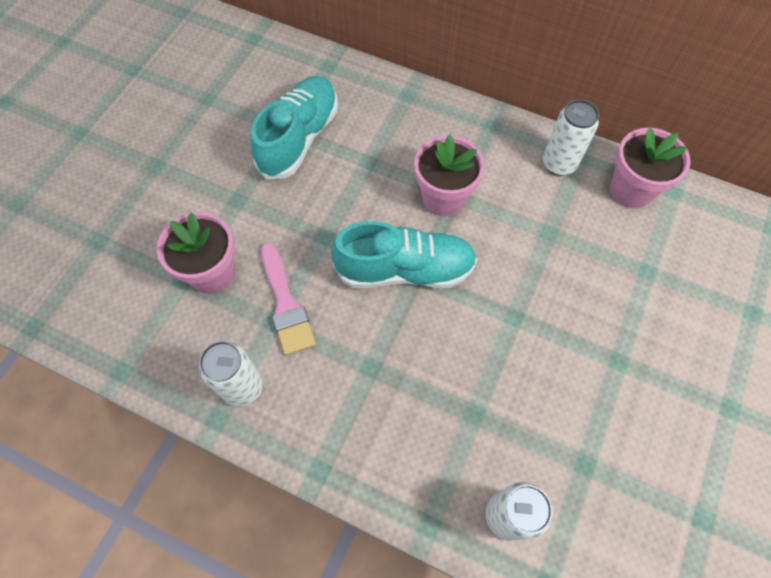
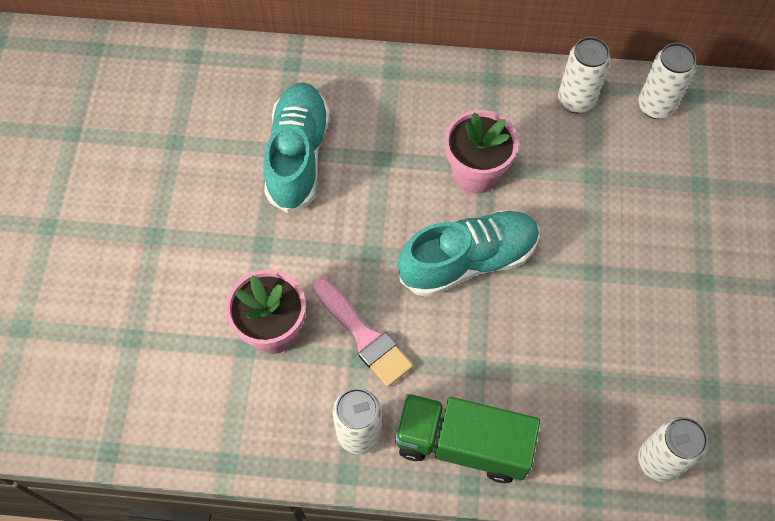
camera: 20 degrees left, 0 degrees up
(329, 430) = (463, 444): none -> green truck
(631, 190) = (655, 106): pink flower pot -> white can

